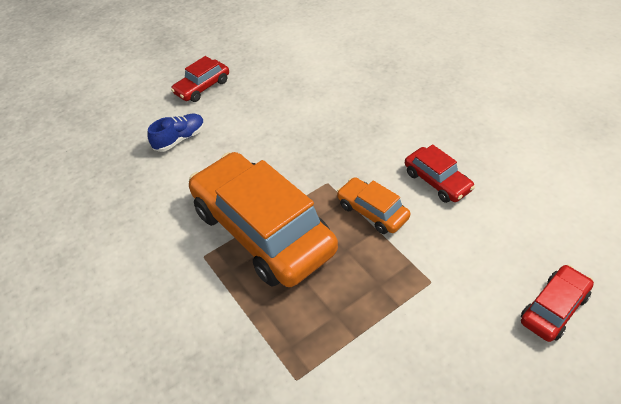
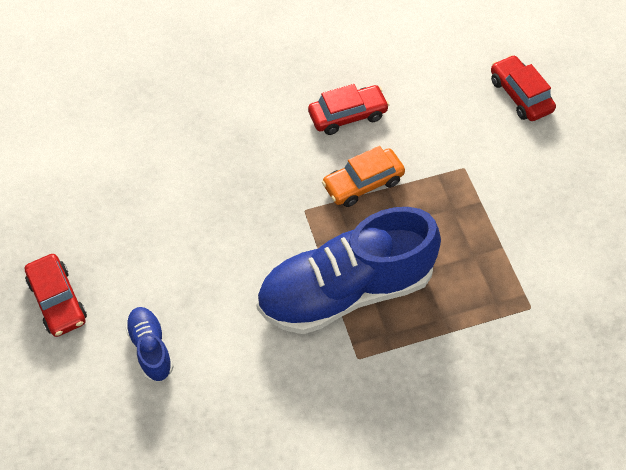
camera: 75 degrees left, 10 degrees up
(262, 230) = (346, 290): orange car -> blue shoe

